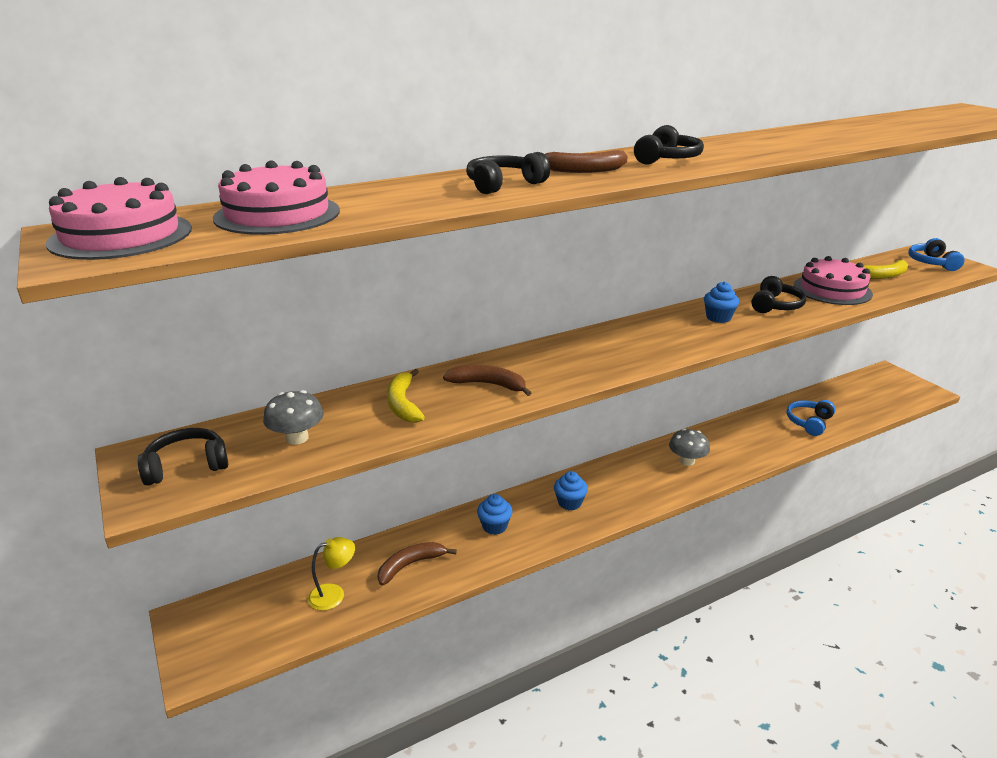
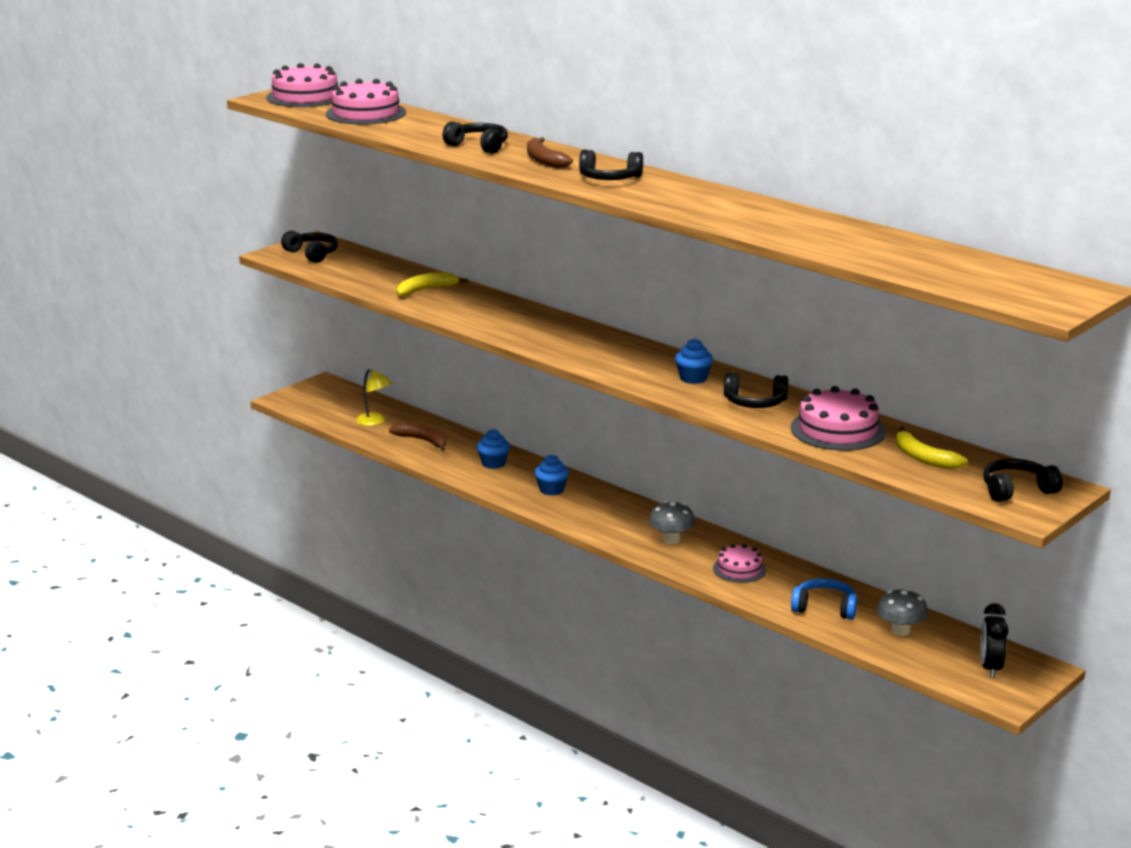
camera: 70 degrees right, 5 degrees down
(297, 438) = (361, 272): grey mushroom -> grey mushroom (900, 630)
(488, 384) = (475, 309): brown banana -> none
(744, 442) = (739, 569): none -> pink cake
(889, 386) = (990, 668): none -> black clock
(932, 263) = (1017, 490): blue headphones -> black headphones

